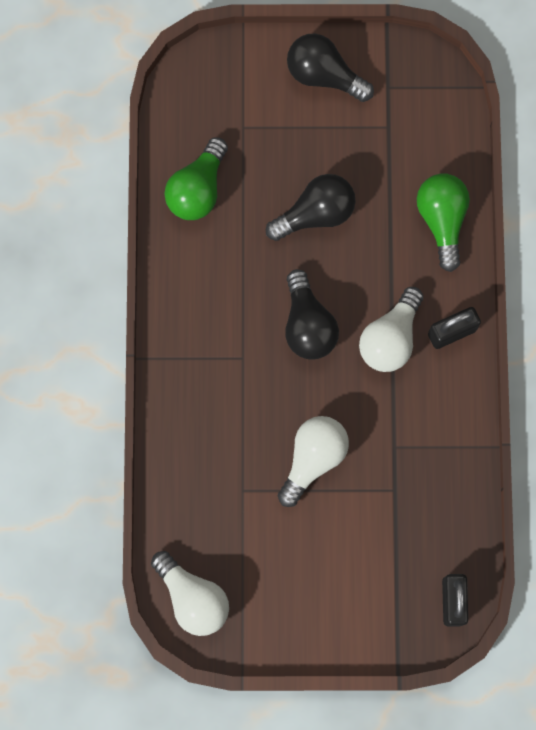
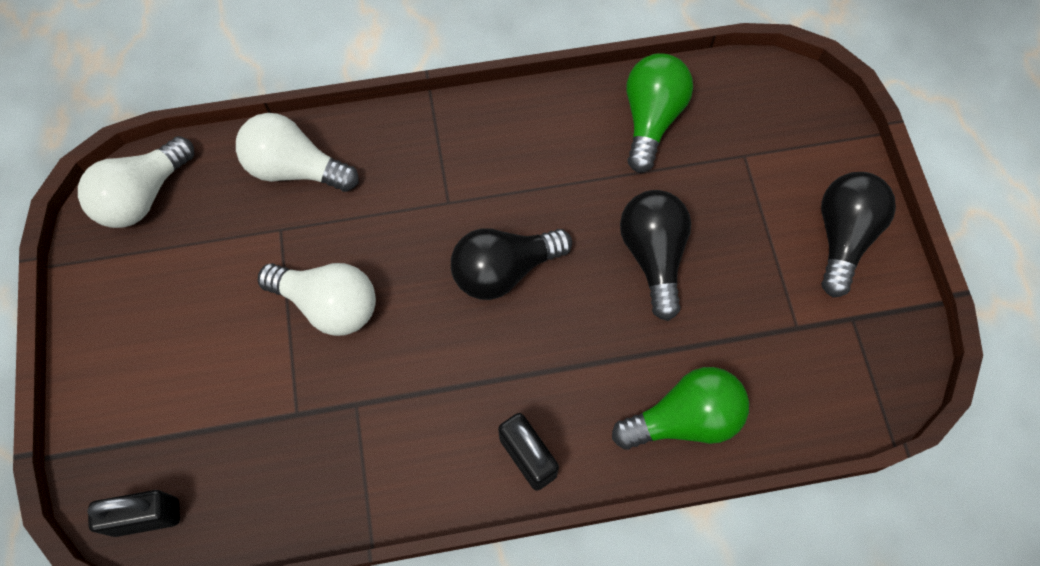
camera: 80 degrees right, 10 degrees down
(198, 189) = (651, 119): green light bulb -> green light bulb turned 90 degrees clockwise
(315, 214) = (653, 256): black light bulb -> black light bulb turned 150 degrees counterclockwise
(390, 338) = (504, 376): white light bulb -> white light bulb (295, 168)

